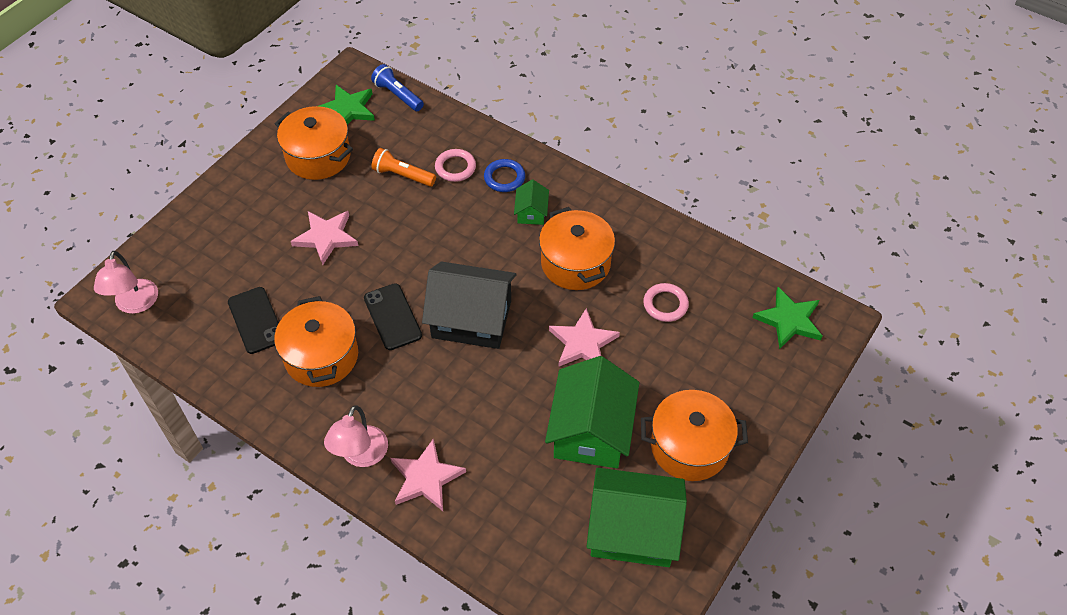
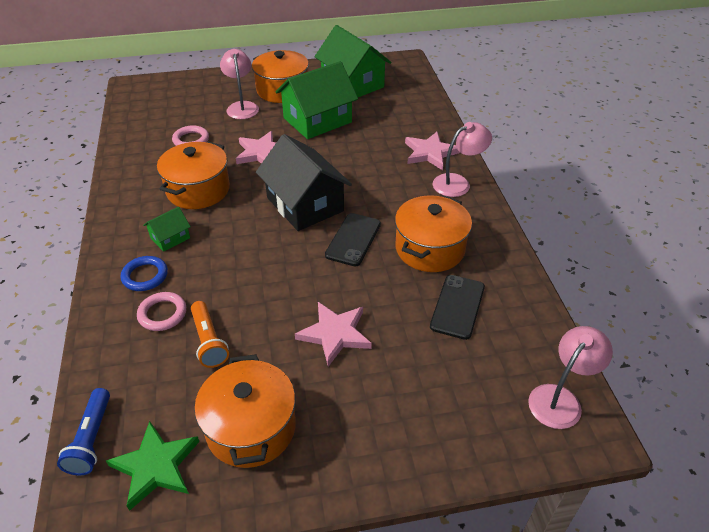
camera: 135 degrees left, 10 degrees down
(689, 385) = (242, 107): none -> pink lamp
(789, 320) = (151, 98): green star -> none

